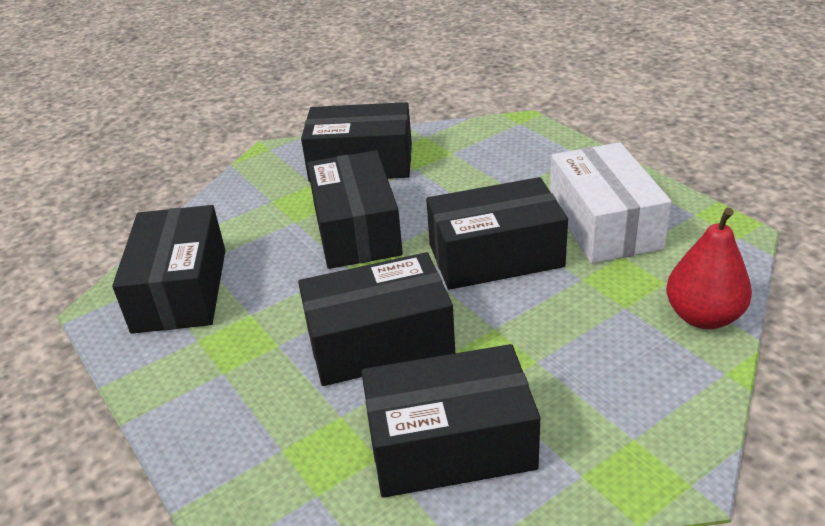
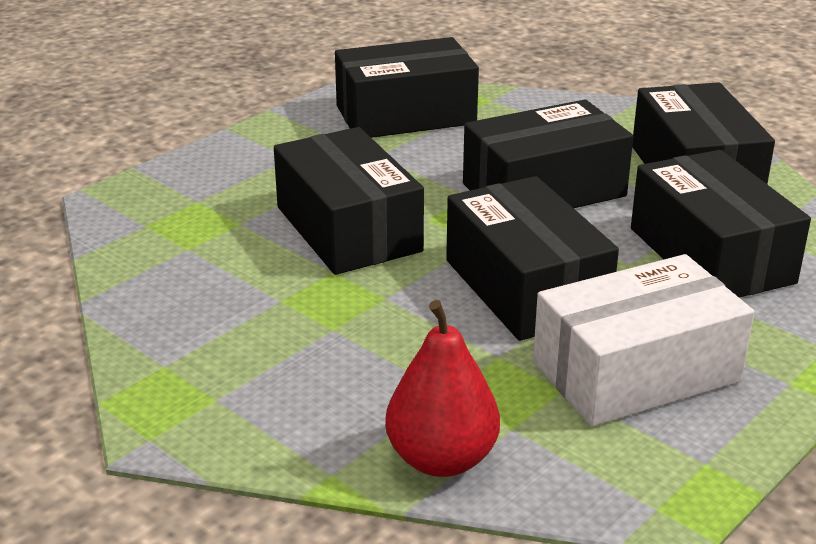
camera: 75 degrees right, 5 degrees down
(450, 444) = (204, 284): black box -> black box (710, 255)

